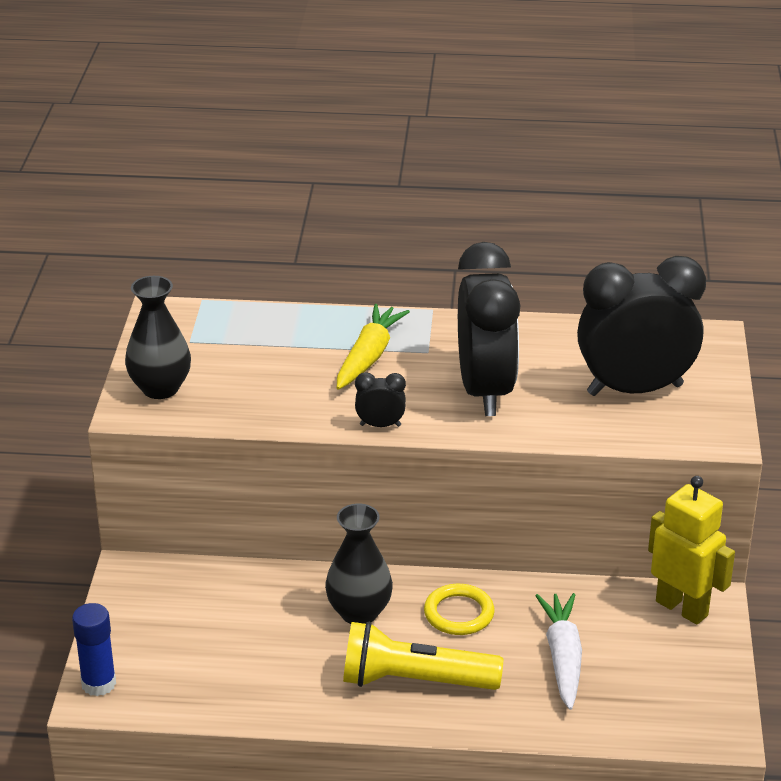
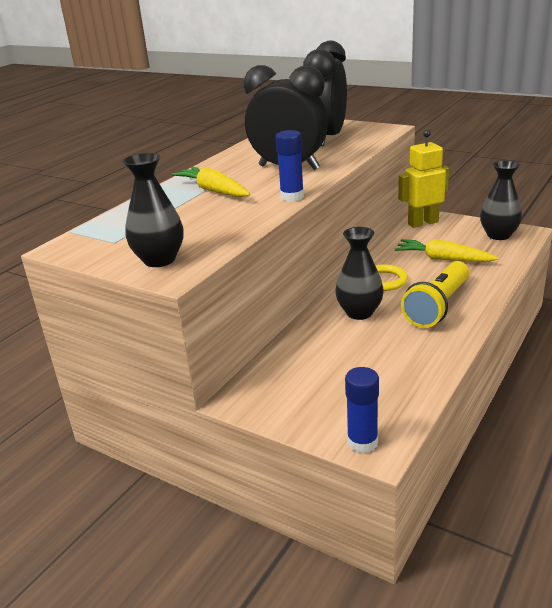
camera: 60 degrees left, 5 degrees down
(380, 425) = (292, 197): black clock -> blue glue stick
(562, 657) = (443, 259): white carrot -> yellow carrot
(689, 703) = (498, 235): none -> black vase

